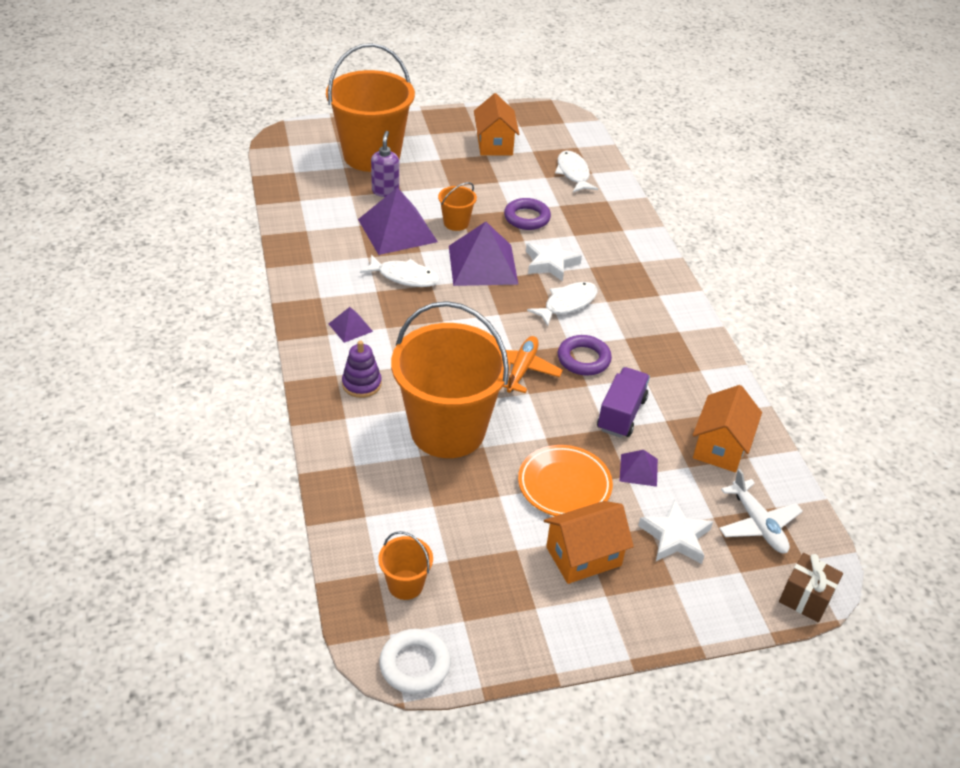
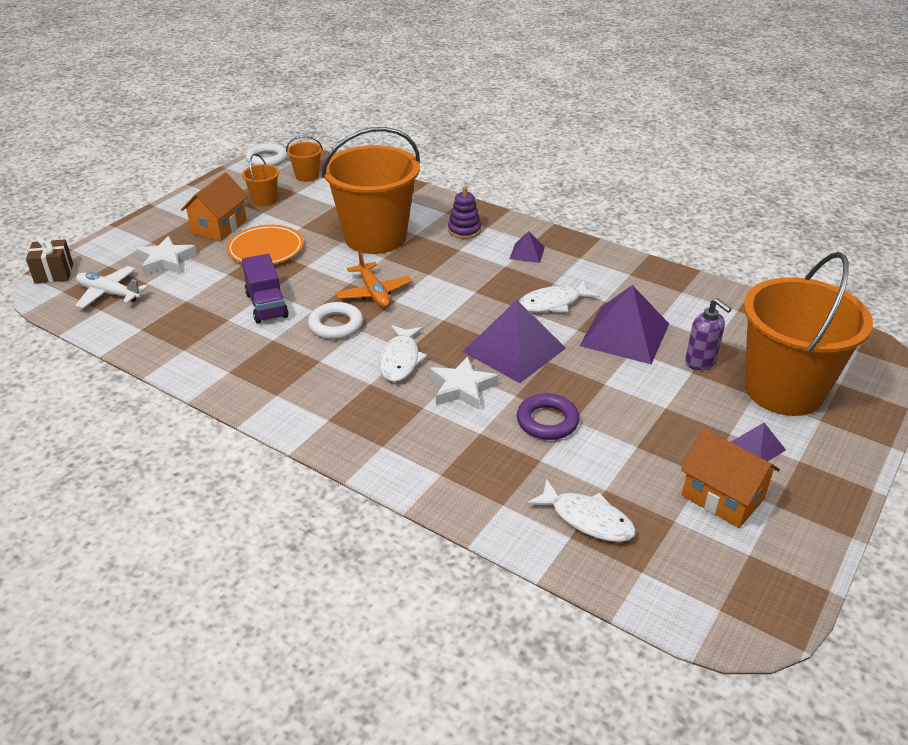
camera: 140 degrees right, 5 degrees down
(456, 223) = (595, 372): orange bucket -> orange bucket (264, 200)
(583, 359) = (336, 325): purple ring -> white ring
(638, 470) = (222, 281): purple pyramid -> purple pyramid (757, 446)
(720, 447) = (169, 324): orange house -> none

